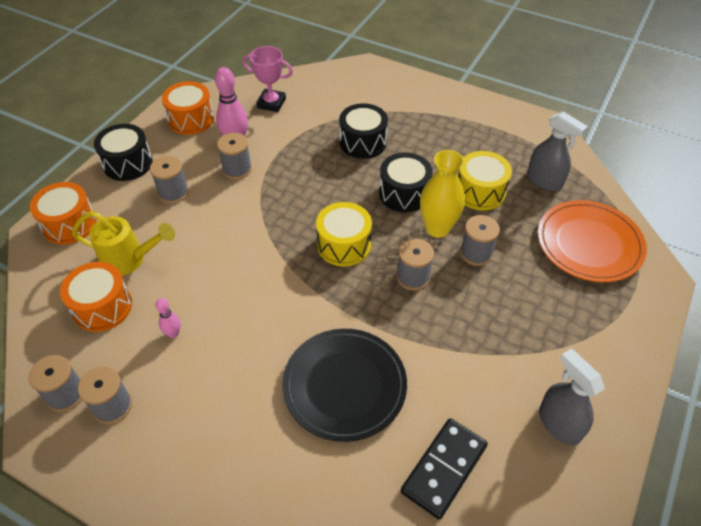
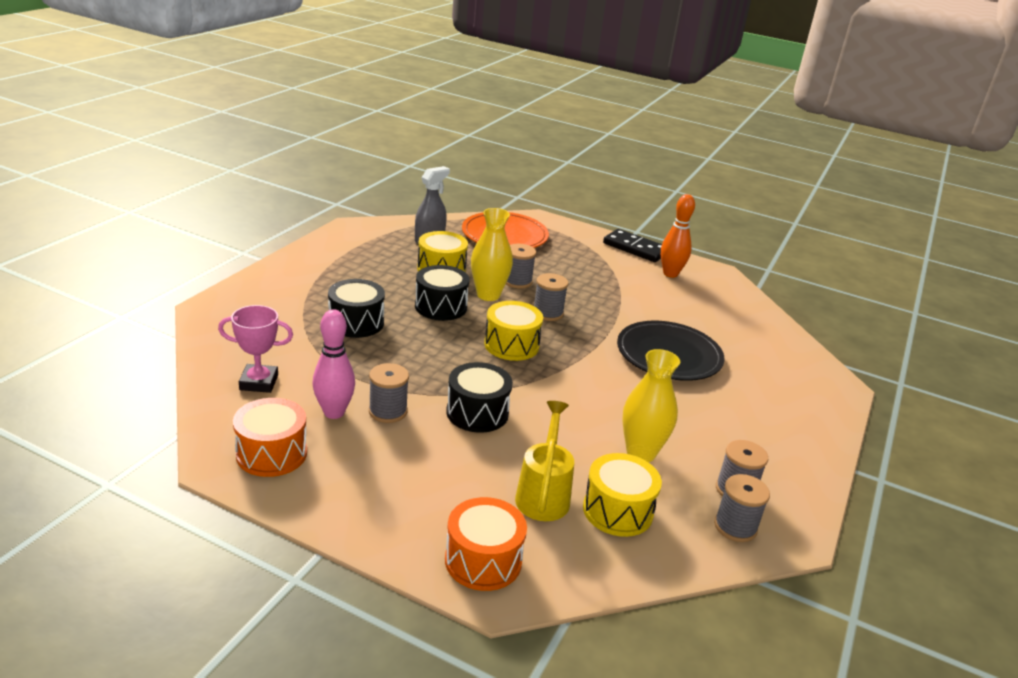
camera: 95 degrees left, 20 degrees down
(102, 307) = (617, 511): orange drum -> yellow drum
(128, 163) = (360, 512): black drum -> black drum (477, 413)
(173, 192) = (426, 463): grey spool -> none
(173, 333) = (641, 453): pink bowling pin -> yellow vase
(271, 103) = (259, 382): pink trophy -> pink trophy turned 75 degrees clockwise
(444, 469) = (722, 319): black domino -> black domino (635, 248)
(559, 423) = (670, 274): grey spray bottle -> orange bowling pin

